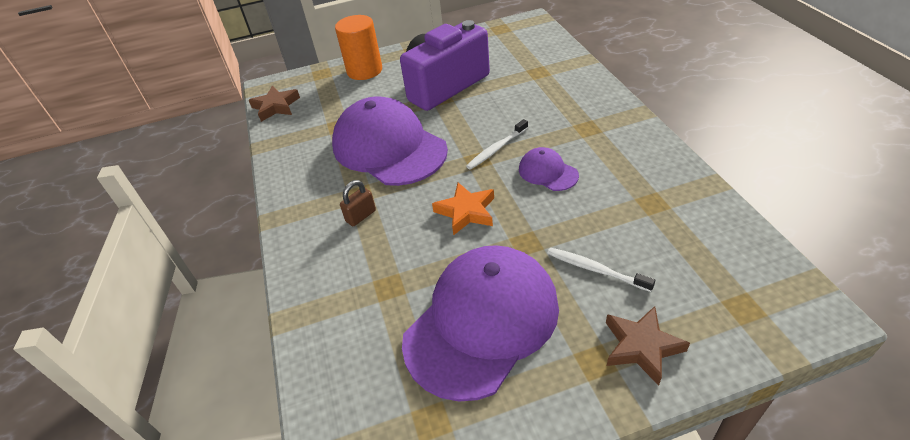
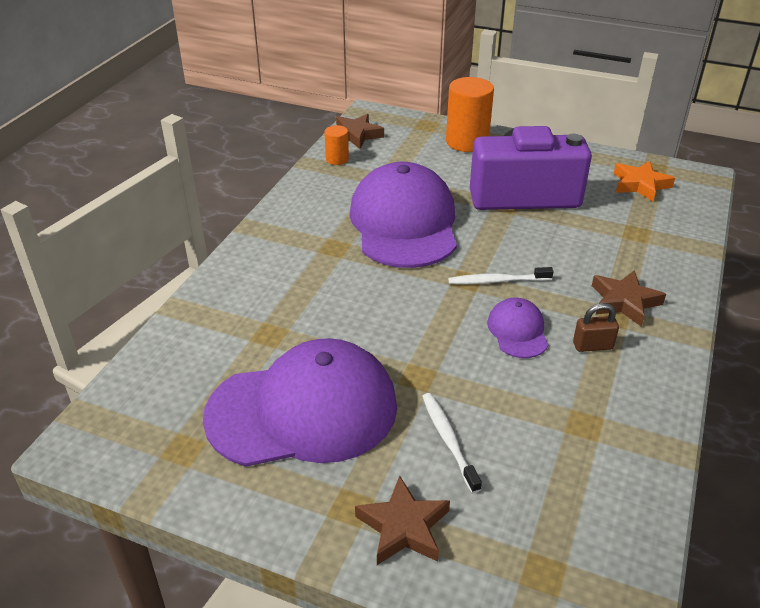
camera: 35 degrees right, 5 degrees down
(282, 131) = (337, 159): none -> orange cylinder
(361, 216) = (314, 266): brown padlock -> brown padlock (592, 346)
(466, 212) = (400, 317): orange star -> orange star (640, 185)
(582, 116) = (624, 302): none -> brown star

